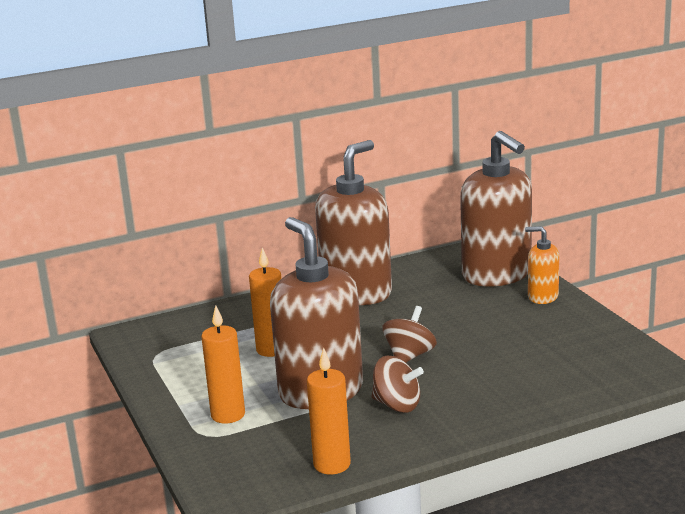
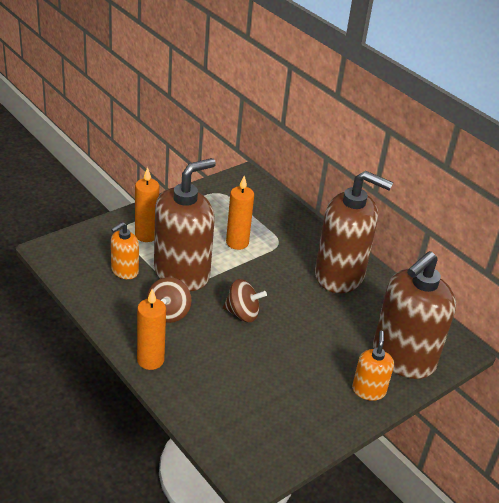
camera: 70 degrees right, 15 degrees up
(302, 435) = (124, 271): none -> orange soap dispenser
(332, 464) = (89, 288): orange candle -> orange candle (150, 360)

